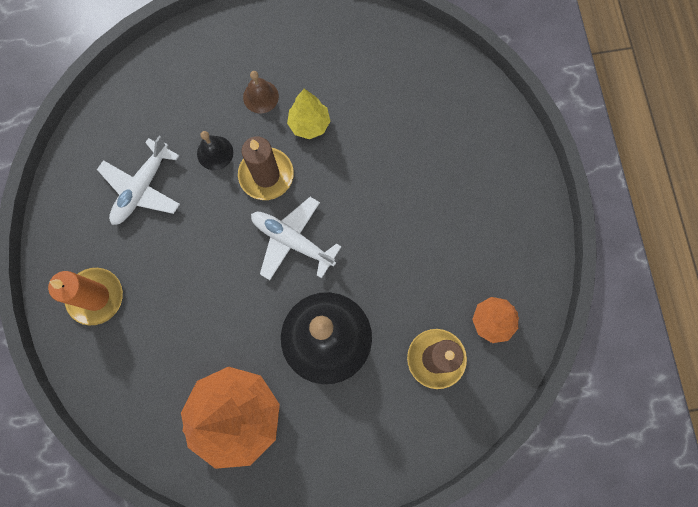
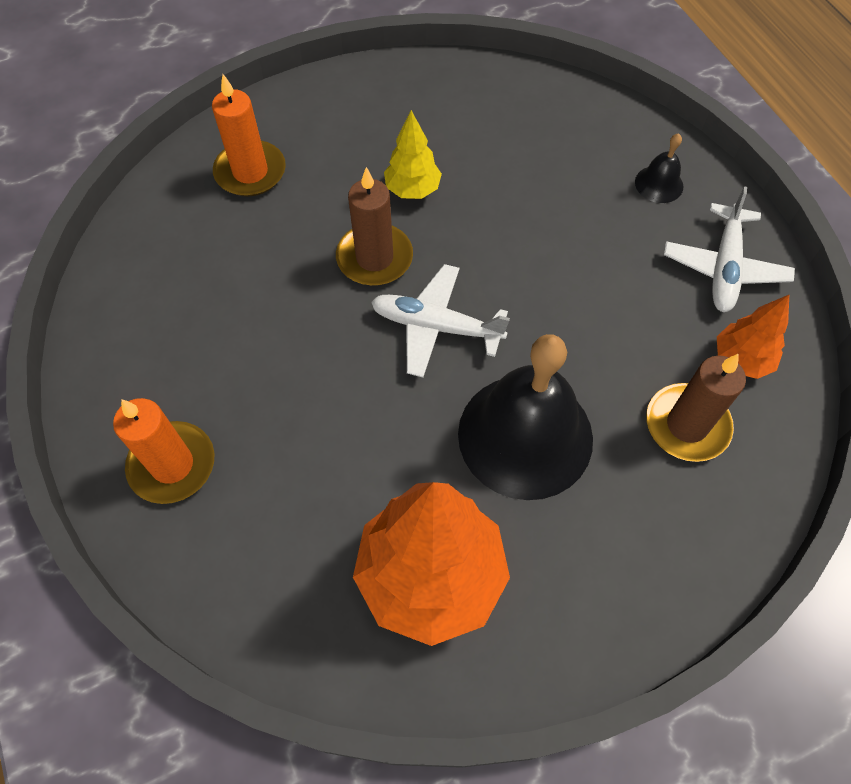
camera: 15 degrees left, 15 degrees down
(142, 188) = (207, 311): white plane -> white plane (724, 267)
(198, 80) = (250, 172): none -> orange candle
(215, 153) = (297, 247): black bell -> black bell (659, 184)
(260, 96) = (339, 173): brown bell -> none

